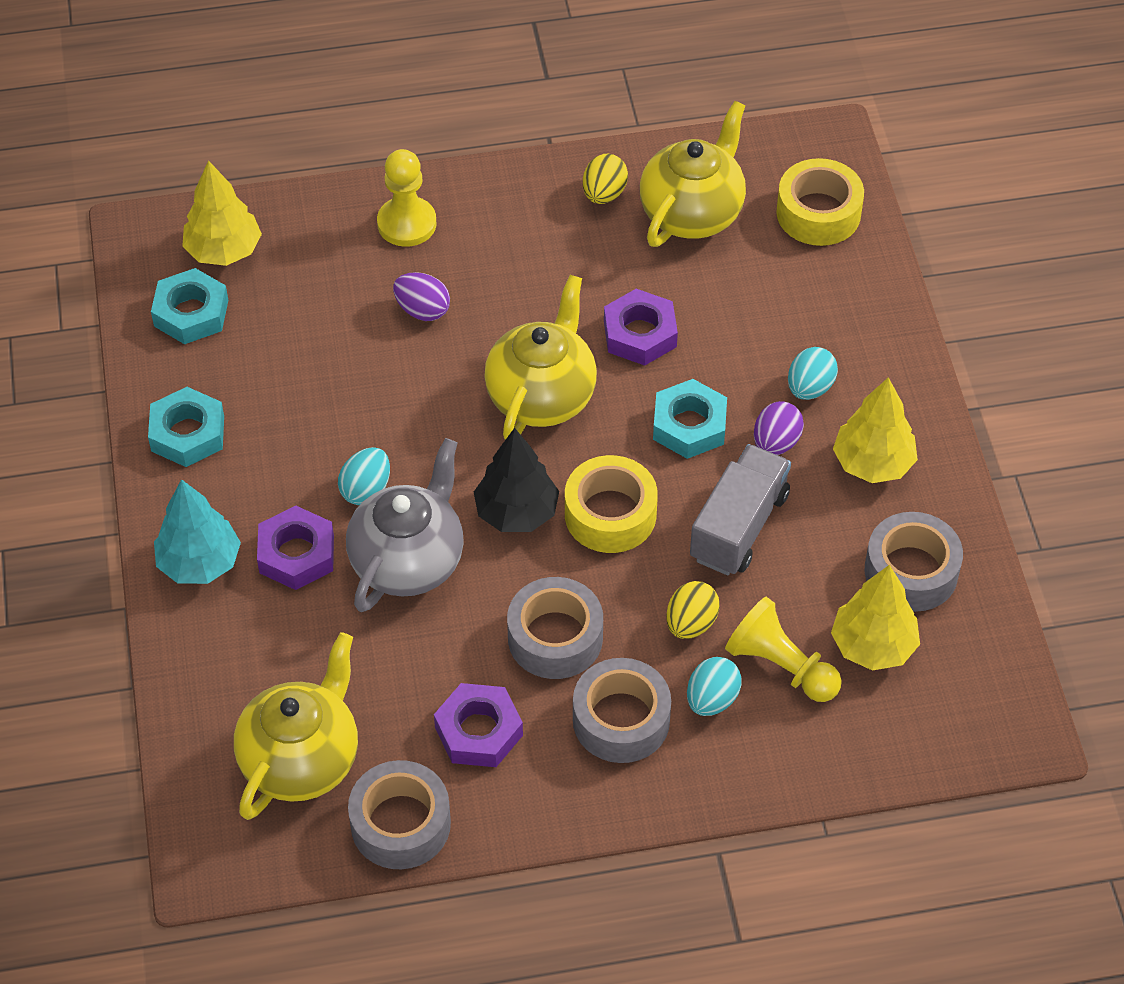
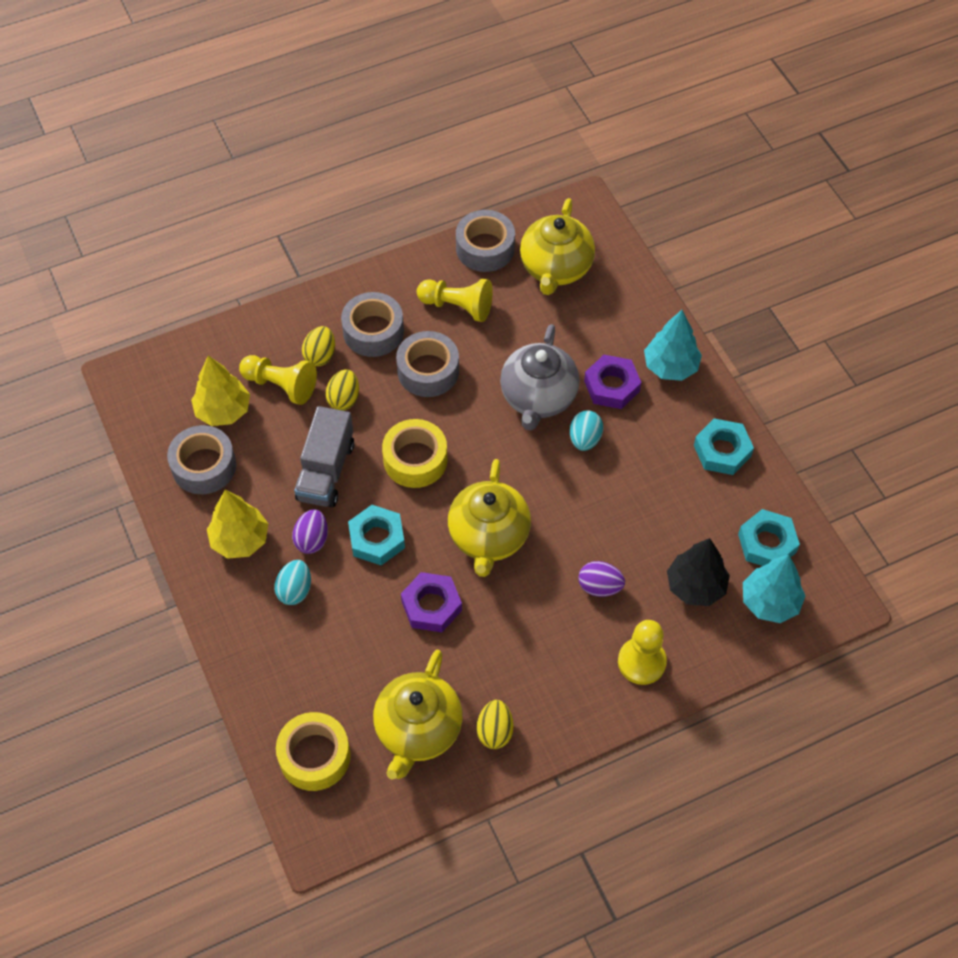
camera: 165 degrees right, 5 degrees up
(224, 251) = (769, 602): yellow tree -> turquoise tree
(478, 731) = (457, 306): purple nut -> yellow pawn
(516, 512) = (478, 446): black tree -> black tree (695, 586)
(712, 699) = (320, 355): turquoise egg -> yellow egg

